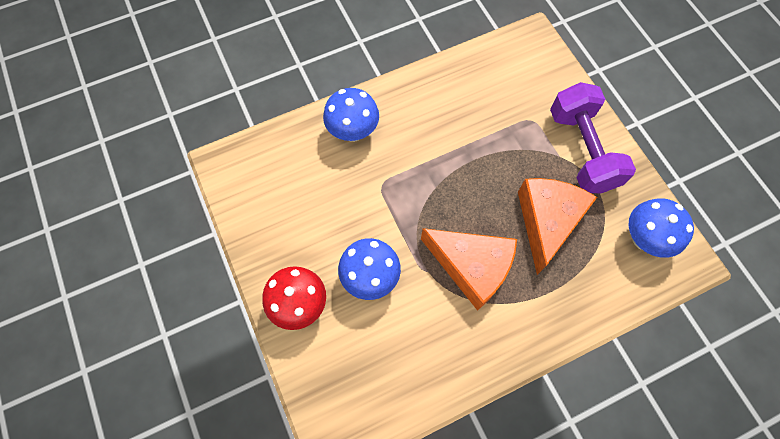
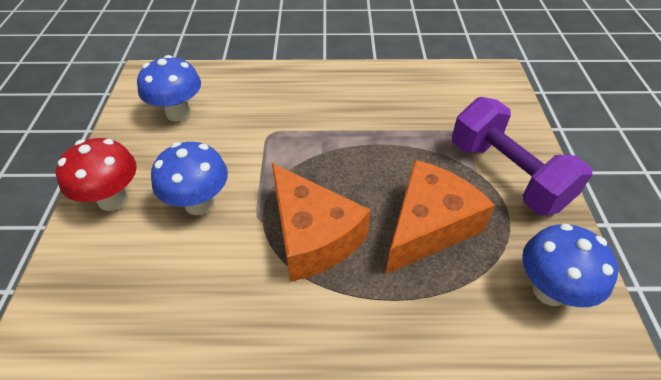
camera: 25 degrees right, 20 degrees down
(353, 132) = (274, 87): blue mushroom -> blue mushroom (178, 113)
(582, 150) = (507, 175): purple dumbbell -> purple dumbbell turned 45 degrees counterclockwise

